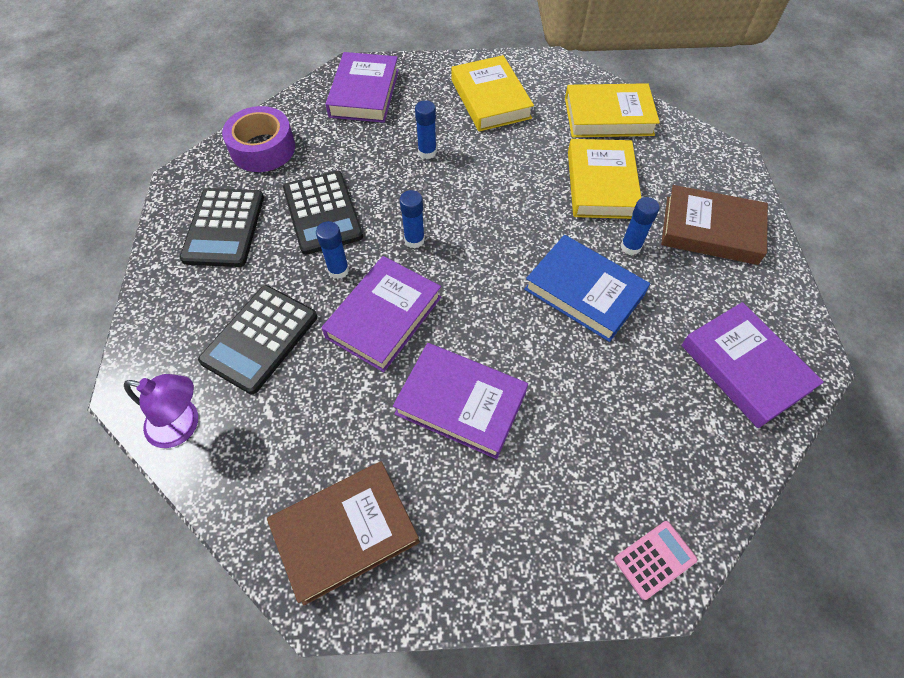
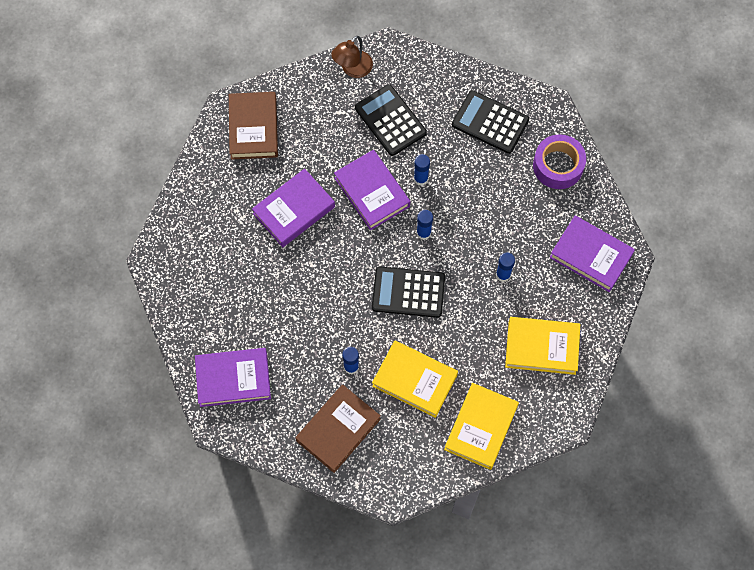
camera: 115 degrees right, 10 degrees up
(183, 425) = (352, 69): purple lamp -> brown lamp
(323, 213) = (475, 185): black calculator -> black calculator (408, 292)
(584, 292) = (331, 317): blue book -> none
(654, 559) = (164, 262): pink calculator -> none

